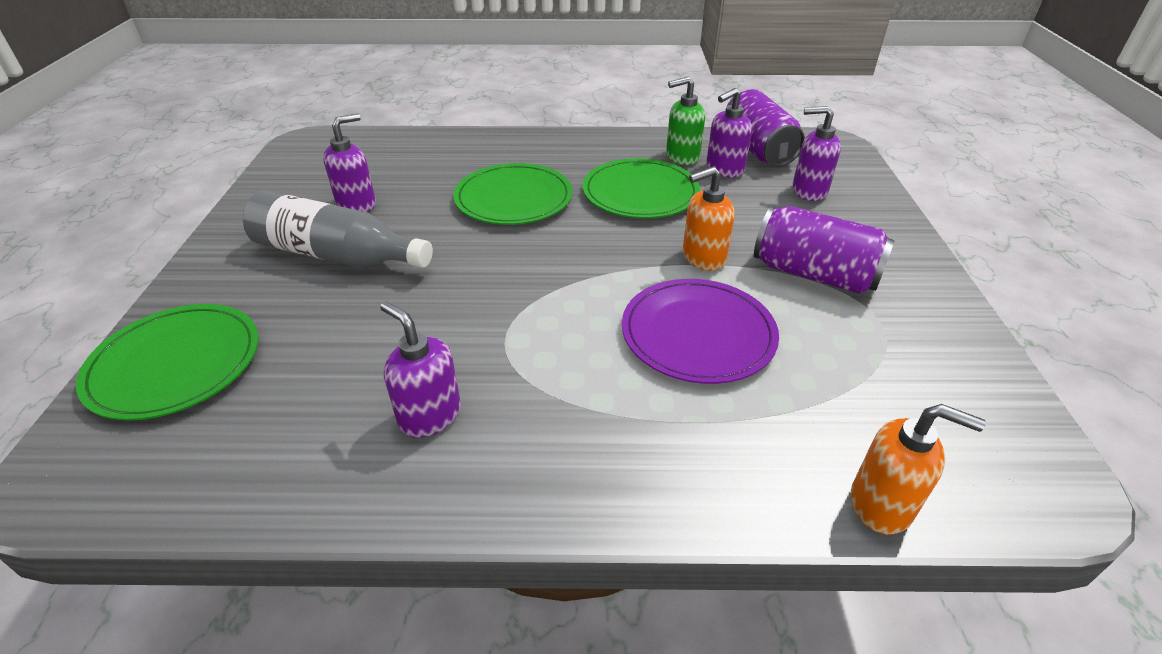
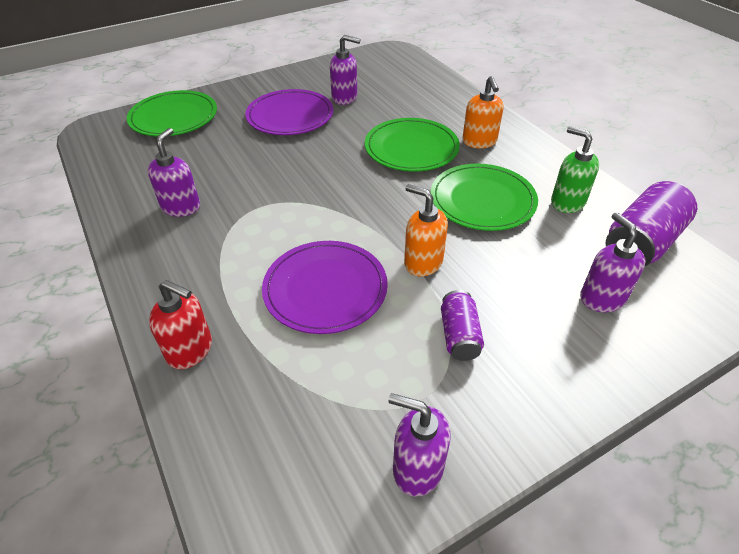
camera: 60 degrees right, 5 degrees up
(336, 255) = (290, 116): grey bottle -> purple plate
(724, 169) = (576, 233): purple soap dispenser -> purple soap dispenser (417, 468)
(734, 479) = (190, 350): none -> red soap dispenser
(814, 274) = (459, 335): purple can -> purple can, size x0.57
(881, 504) = (202, 438): orange soap dispenser -> orange soap dispenser (479, 142)

